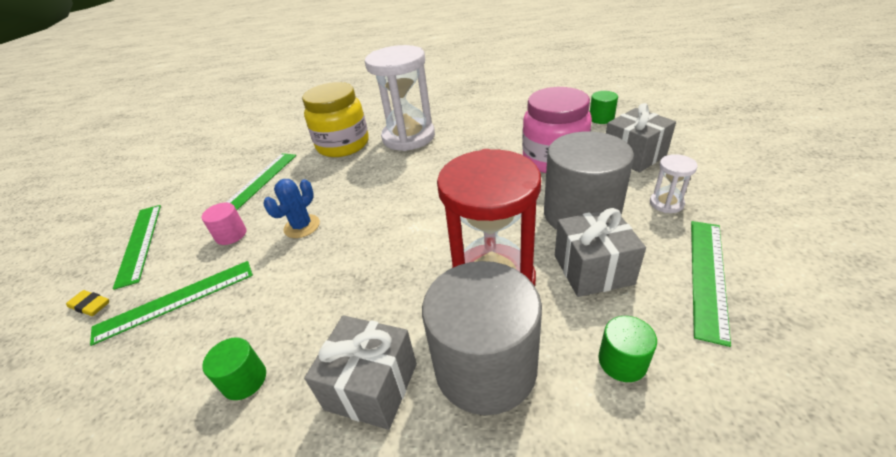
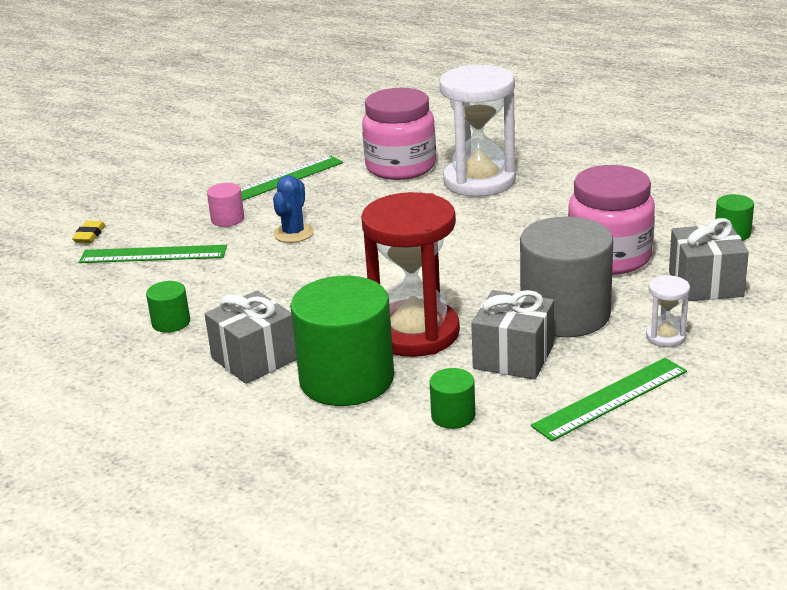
camera: 30 degrees right, 10 degrees down
(90, 305) = (89, 235): yellow eraser -> yellow eraser turned 45 degrees clockwise
(139, 243) = (148, 199): green ruler -> none
(302, 226) = (293, 233): blue cactus -> blue cactus turned 45 degrees counterclockwise
(343, 145) = (400, 167): yellow jar -> pink jar
(485, 366) = (346, 379): grey cylinder -> green cylinder

